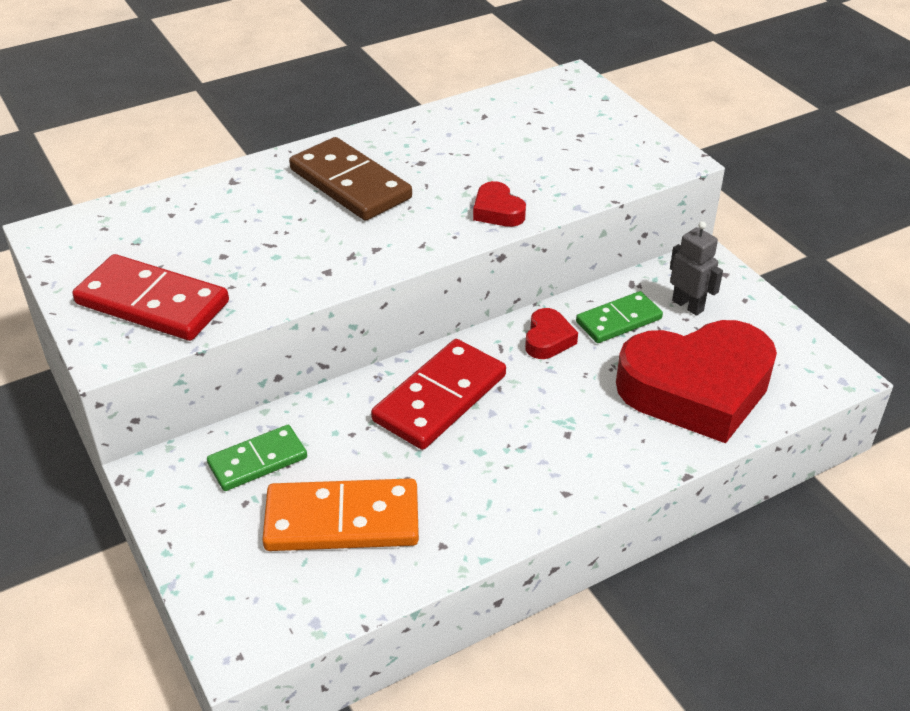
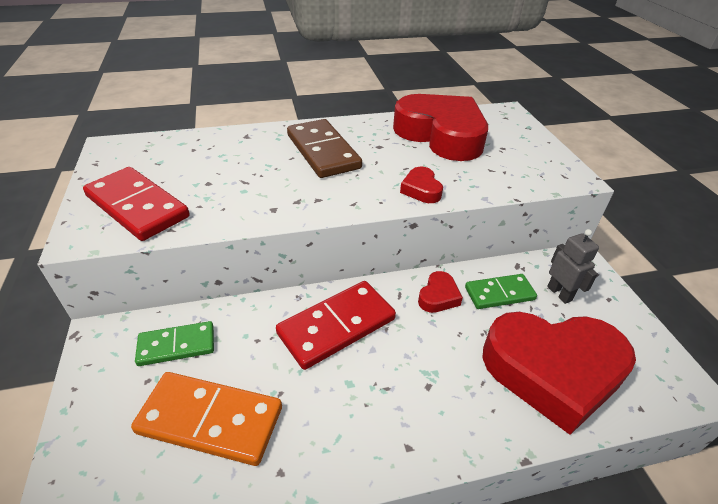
camera: 15 degrees right, 0 degrees up
(496, 131) = (441, 135): none -> red heart

